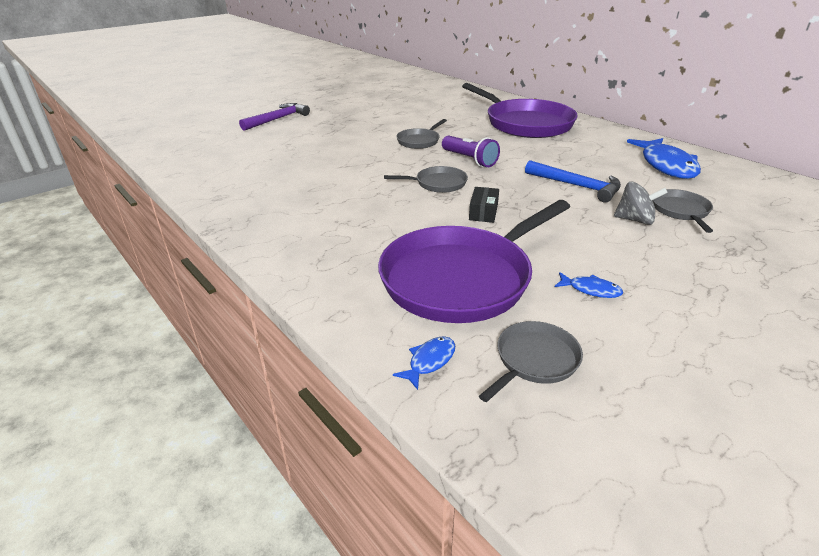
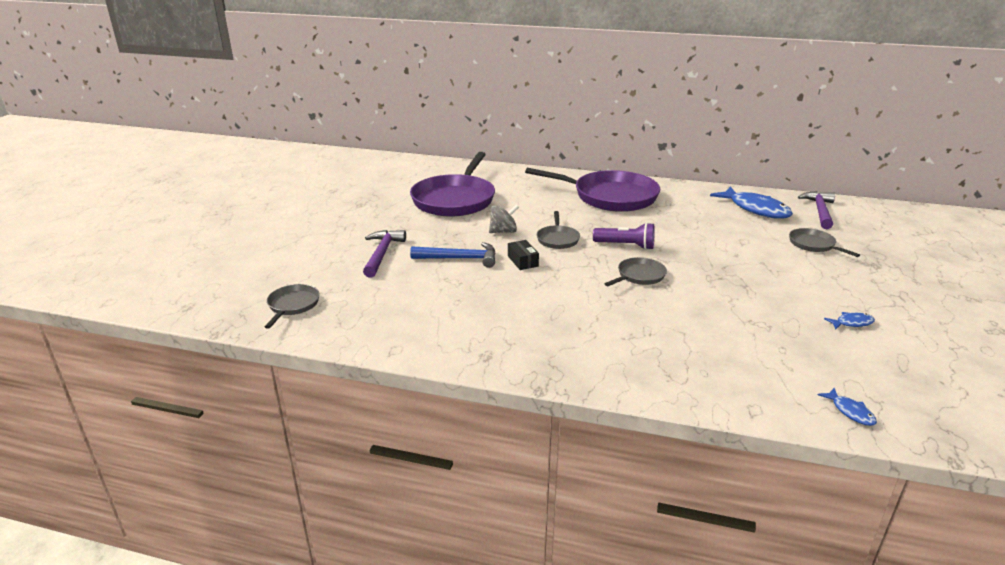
camera: 35 degrees left, 5 degrees down
(429, 361) = (850, 412): blue fish -> blue fish turned 150 degrees clockwise
(461, 279) = (777, 348): purple pan -> purple pan (455, 200)
(483, 212) = (708, 290): black box -> black box (522, 261)
(534, 360) = (893, 382): grey pan -> grey pan (293, 305)
(577, 186) = (730, 245): blue hammer -> blue hammer (460, 258)
(635, 220) = (801, 261): grey spinning top -> grey spinning top (503, 231)
(750, 185) = (819, 211): none -> purple hammer

